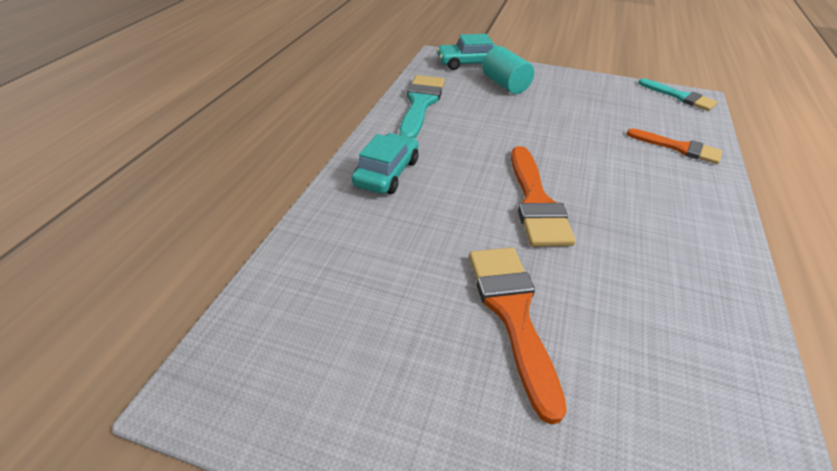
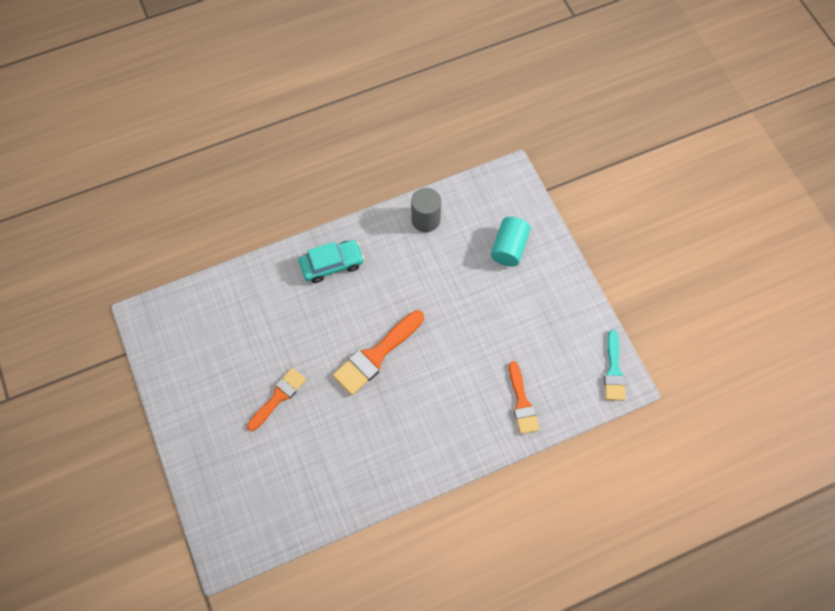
camera: 50 degrees right, 25 degrees up
(420, 104) = (425, 219): turquoise brush -> grey cylinder
(468, 63) = (519, 201): turquoise car -> none
(512, 313) = (278, 397): orange brush -> orange brush, size x0.66

